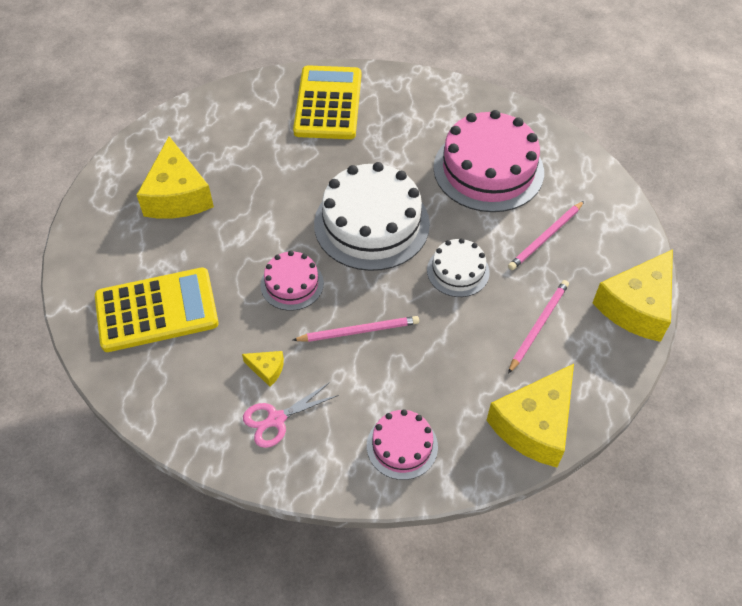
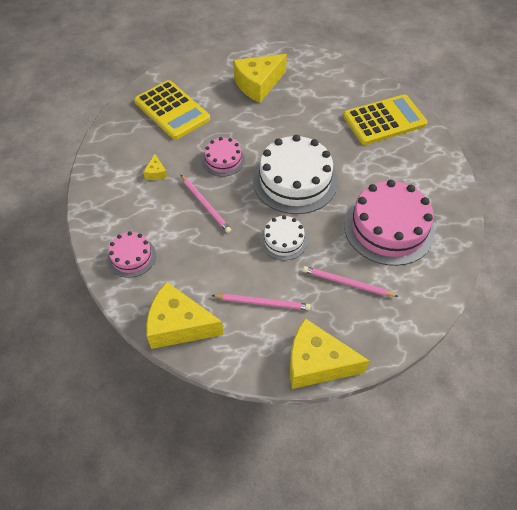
camera: 65 degrees right, 0 degrees up
(276, 419) = (124, 190): pink scissors -> none

